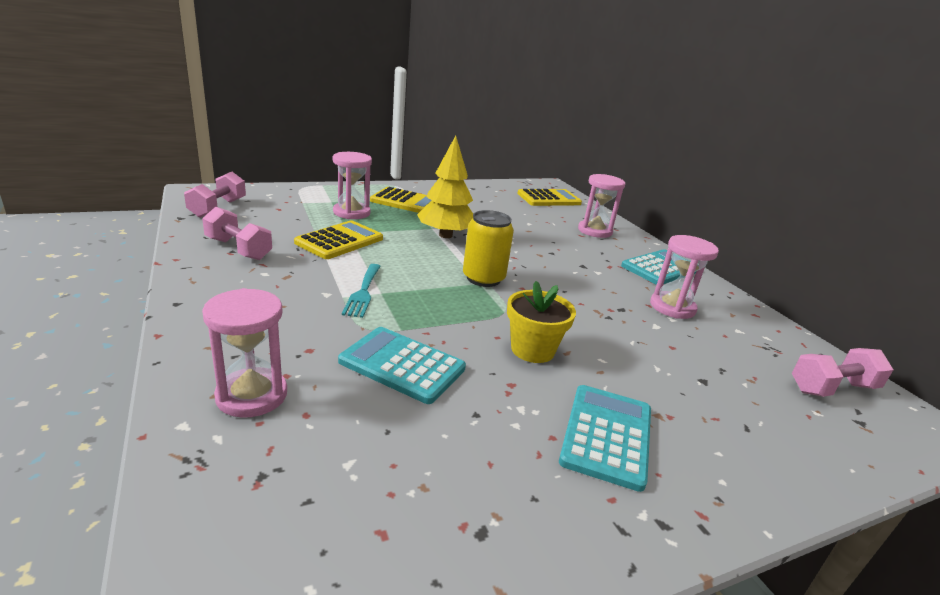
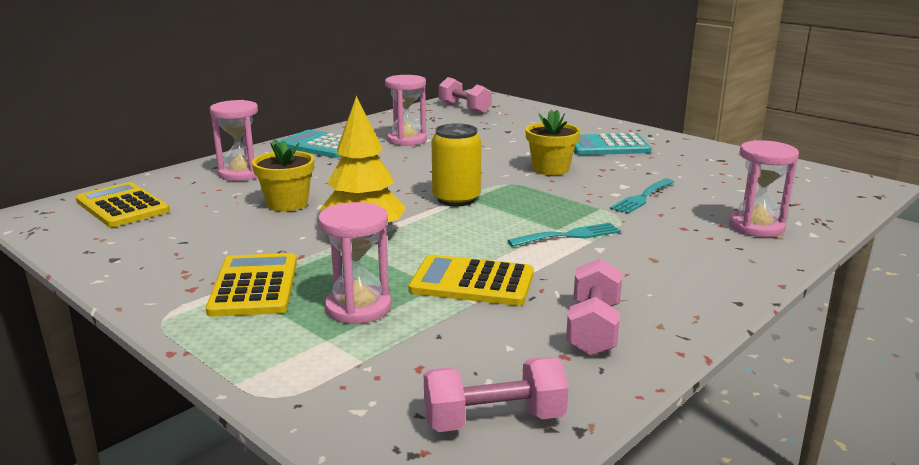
camera: 110 degrees left, 5 degrees down
(402, 365) = (642, 198): turquoise calculator -> turquoise fork
(521, 230) = (287, 204): none -> yellow flower pot

